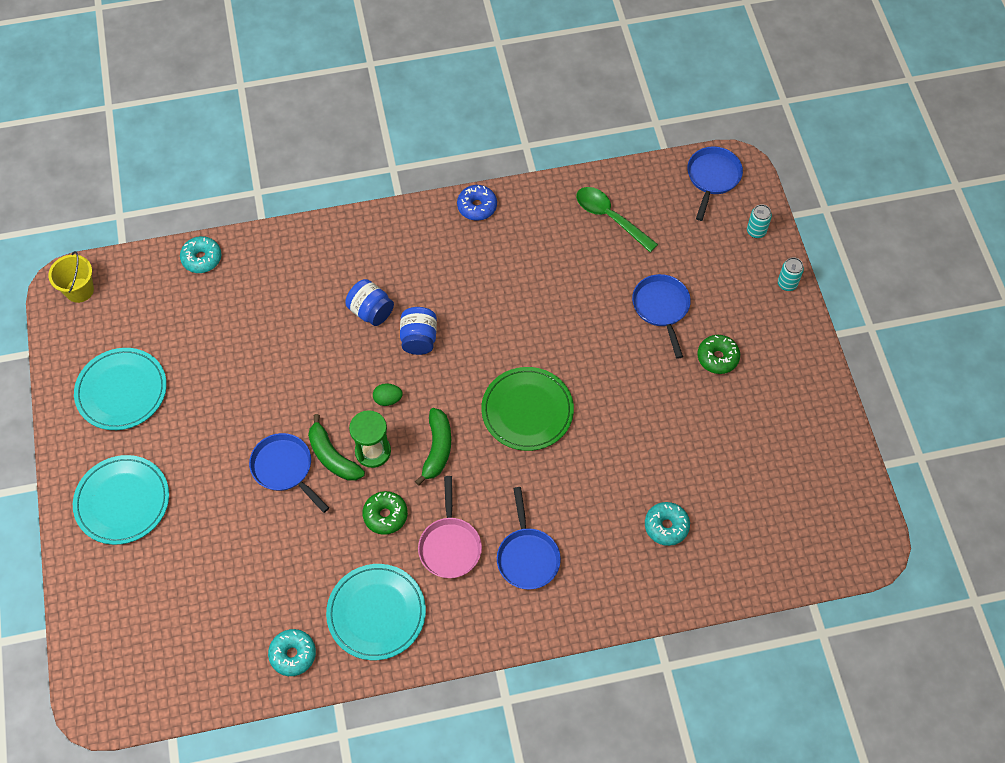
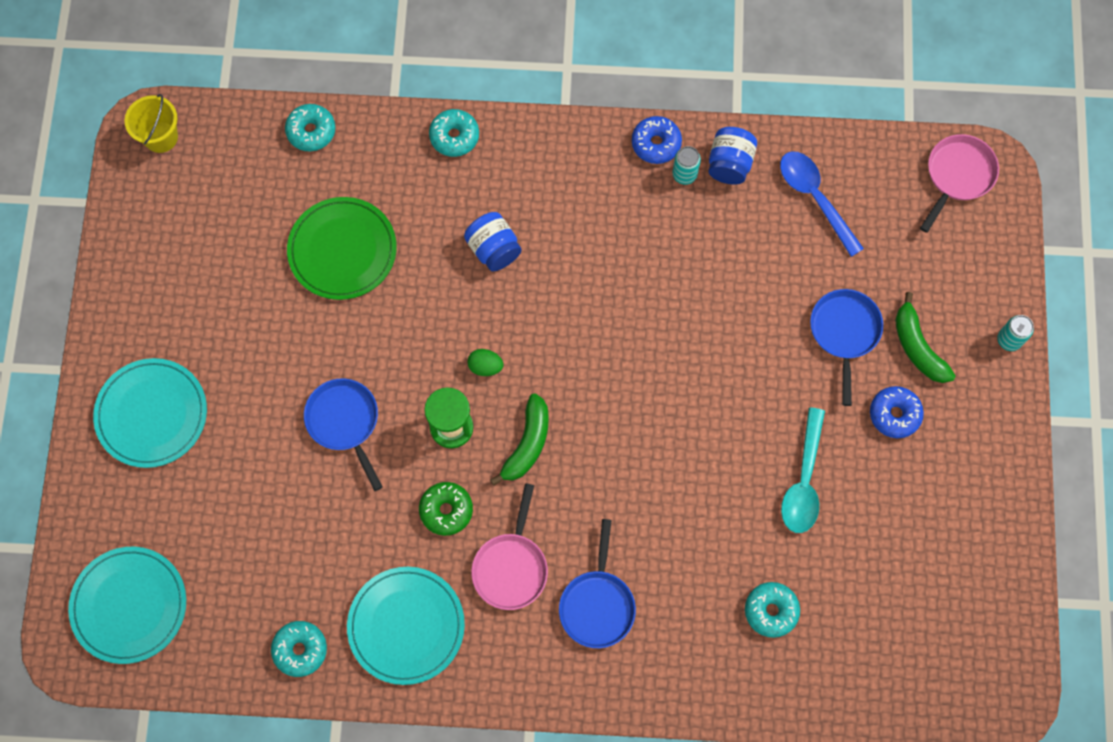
camera: 15 degrees right, 10 degrees up
(121, 391) = (181, 277): turquoise plate -> turquoise plate (129, 605)
(317, 237) = (454, 136): none -> turquoise donut
(332, 457) = (403, 422): green banana -> green banana (917, 347)
(419, 339) = (541, 299): blue jar -> blue jar (729, 164)
(527, 410) = (646, 423): green plate -> green plate (342, 250)
(610, 218) = (815, 198): green spoon -> blue spoon
(662, 423) = (803, 480): none -> turquoise spoon
(712, 178) = (958, 176): blue pan -> pink pan
(717, 357) = (894, 414): green donut -> blue donut
(756, 231) = (991, 261): turquoise can -> turquoise can (684, 174)

